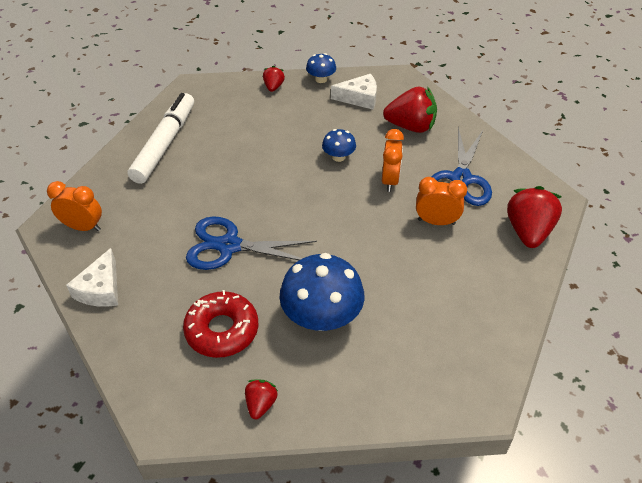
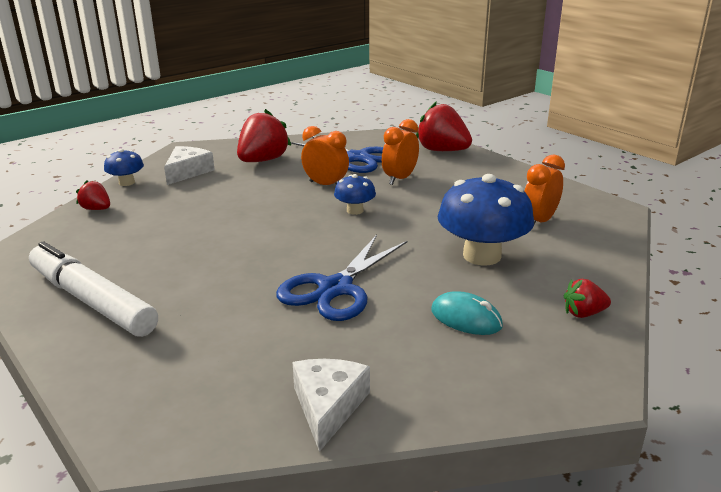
camera: 65 degrees left, 20 degrees down
(83, 227) = (181, 405): orange clock -> orange clock (539, 221)
(101, 289) = (328, 406): white cheese -> white cheese turned 120 degrees counterclockwise
(222, 330) = (466, 318): red donut -> turquoise mouse
(261, 404) = (583, 313): red strawberry -> red strawberry turned 45 degrees counterclockwise
(338, 157) = (262, 200): blue mushroom -> blue mushroom (355, 210)

